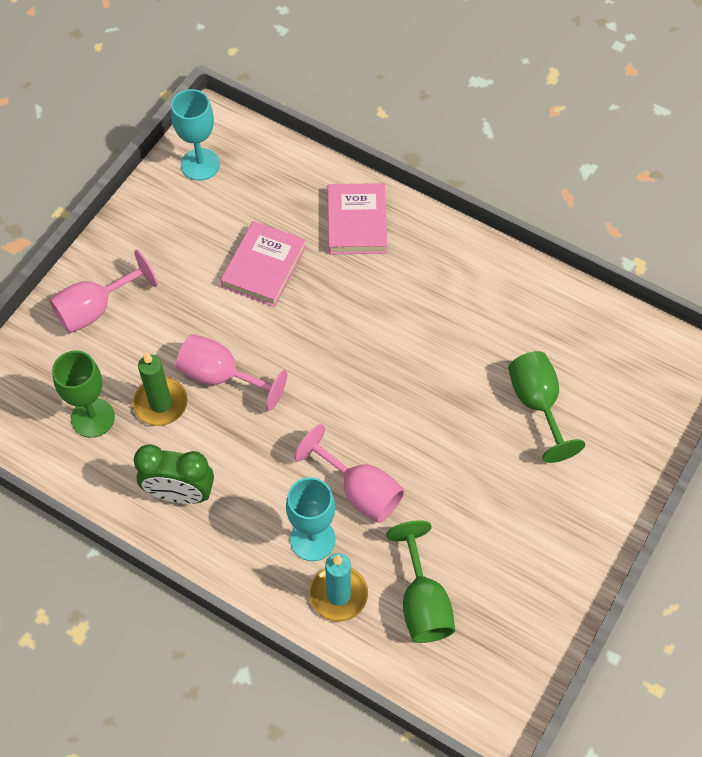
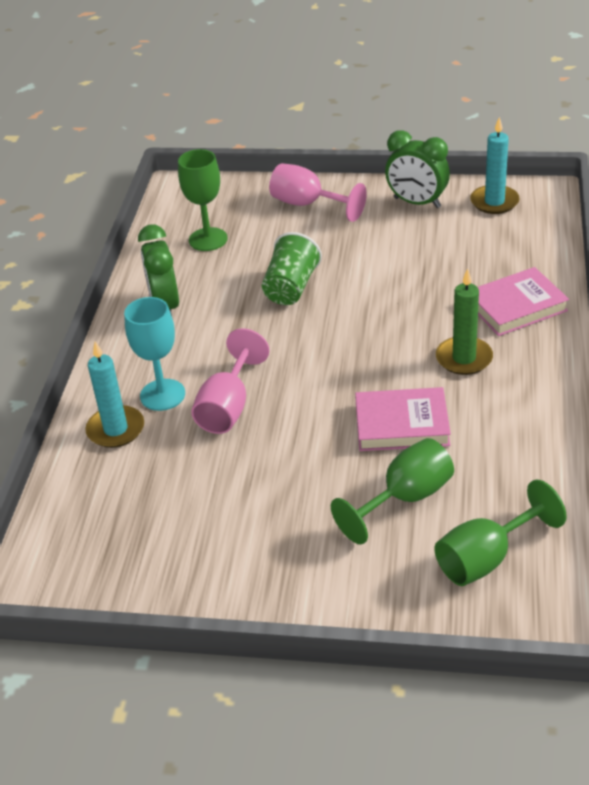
camera: 70 degrees right, 20 degrees down
(158, 221) = (417, 203): none -> green clock
(160, 403) = (243, 266): green candle -> green candle (464, 358)
(200, 164) = (494, 202): turquoise goblet -> turquoise candle
(221, 376) = (291, 288): pink goblet -> green cup
(264, 267) = (419, 271): pink book -> pink book (402, 424)
(422, 602) = (133, 487): green goblet -> green goblet (486, 558)

